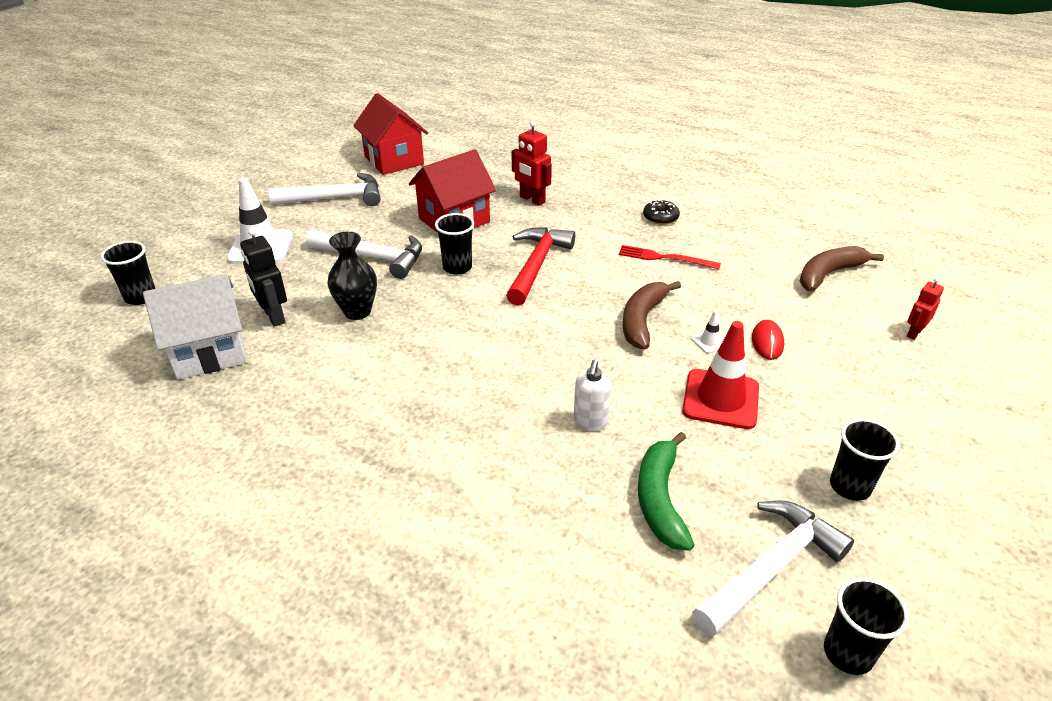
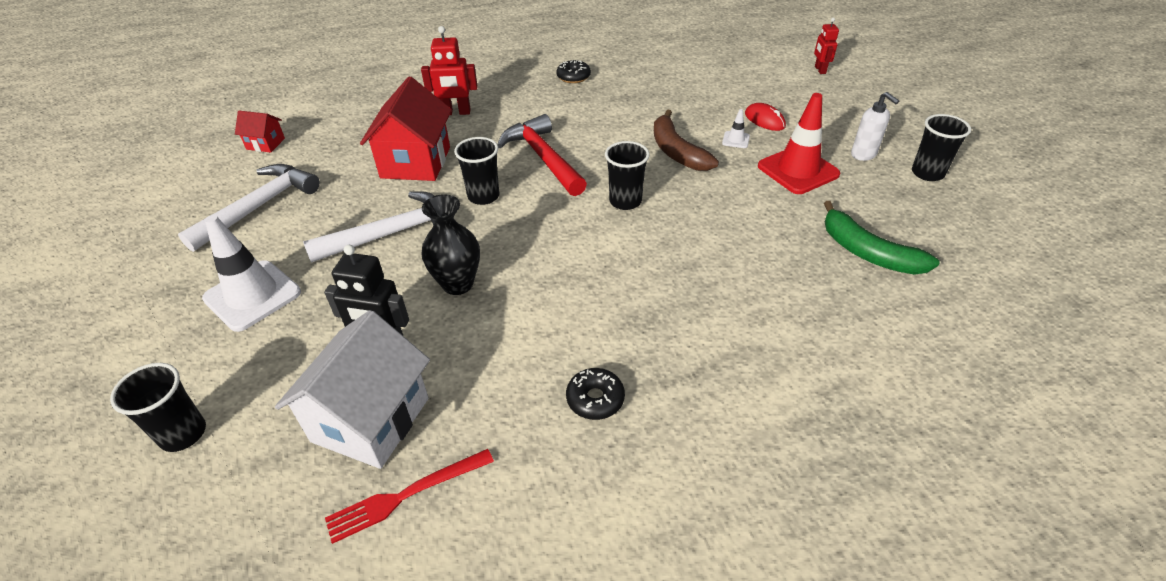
camera: 45 degrees left, 5 degrees up
(316, 433) = (595, 399): none -> black donut
(394, 160) = (265, 144): red house -> red house, size x0.49
(590, 422) = (758, 238): white soap dispenser -> white soap dispenser (864, 155)
(664, 258) = (621, 102): red fork -> red fork (405, 495)
(770, 567) = (969, 244): white hammer -> none
(829, 274) = (728, 60): brown banana -> none
(848, 653) = (1060, 258): black cup -> black cup (625, 201)

